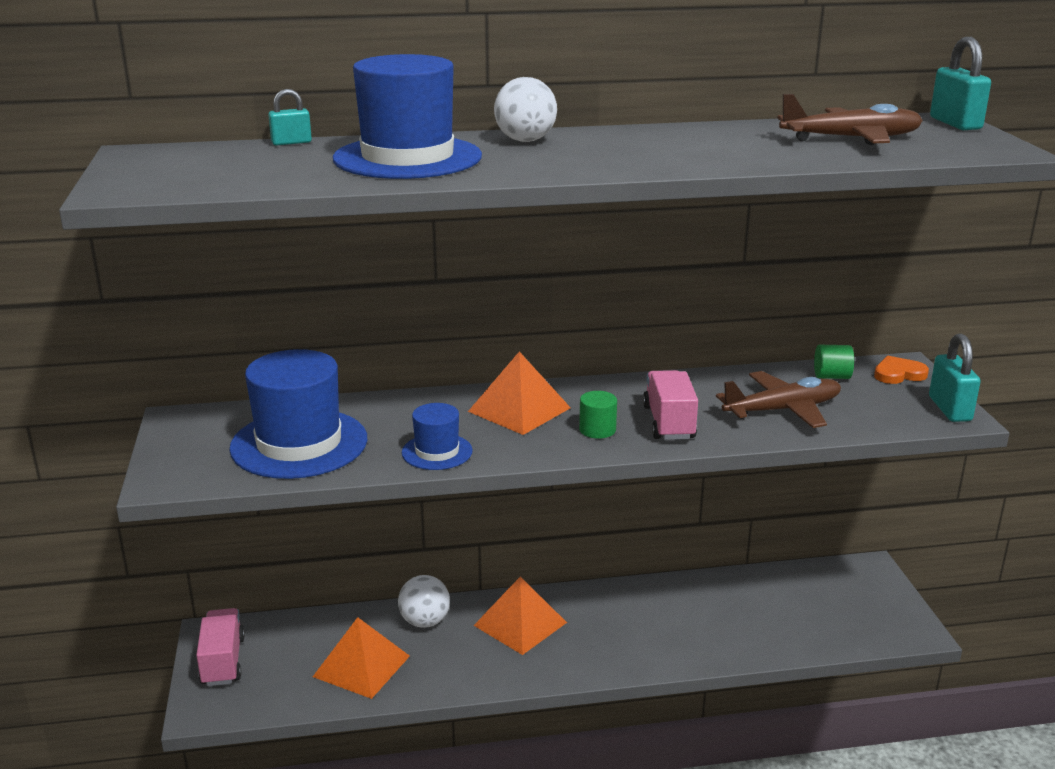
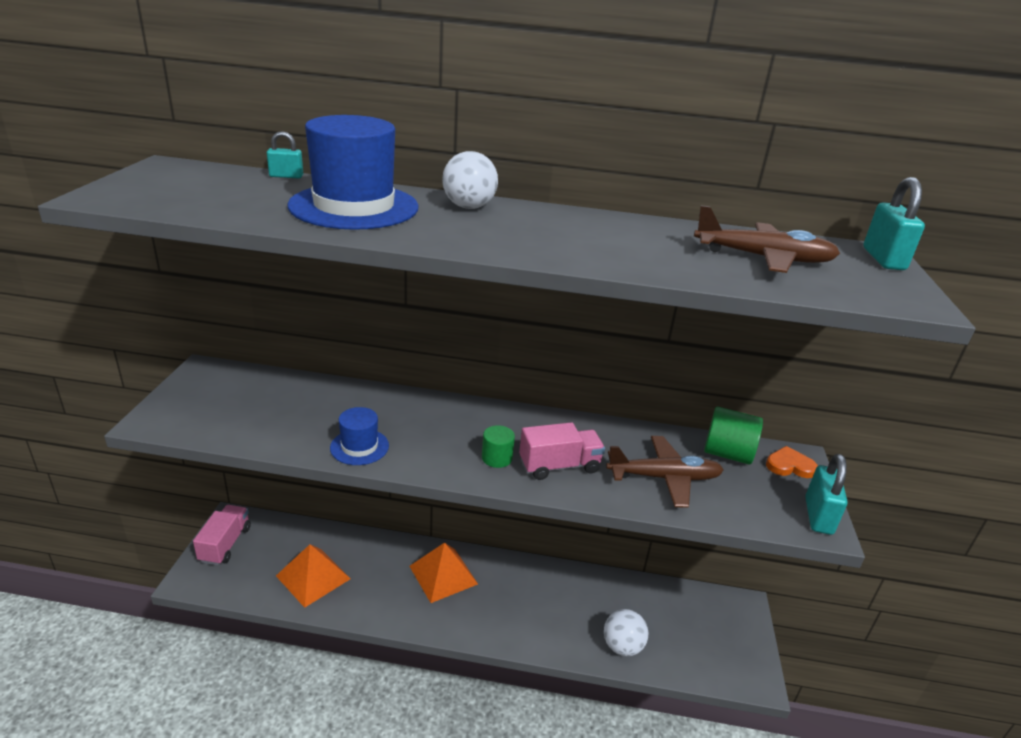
camera: 15 degrees right, 5 degrees up
(299, 444) = (267, 413): blue hat -> none
(425, 621) = (377, 552): white ball -> white ball (622, 646)
(519, 409) = (449, 422): orange pyramid -> none
(669, 423) = (559, 466): pink truck -> pink truck turned 60 degrees clockwise
(831, 376) = (727, 454): green cylinder -> green cylinder, size x1.60

